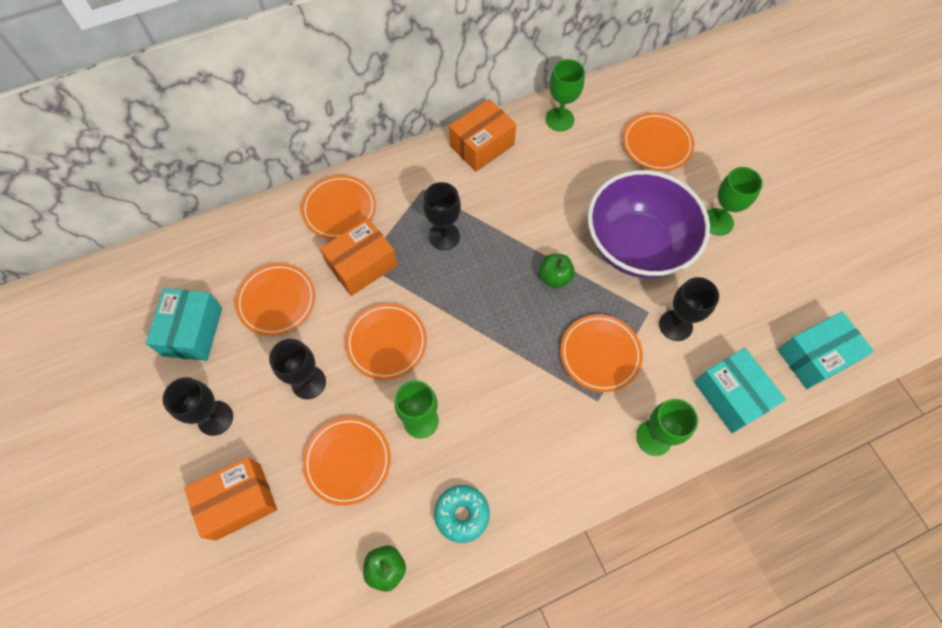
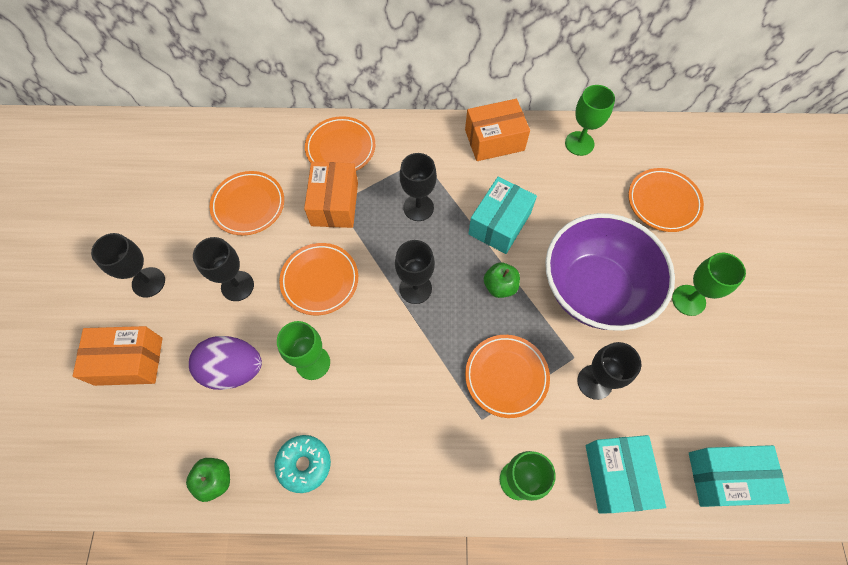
camera: 25 degrees right, 0 degrees up
(192, 331) = (169, 202): turquoise box -> turquoise box (499, 223)
(348, 461) = (233, 369): orange plate -> purple egg
(362, 265) = (334, 204): orange box -> orange box turned 75 degrees counterclockwise
(480, 312) = (415, 288): none -> black goblet

